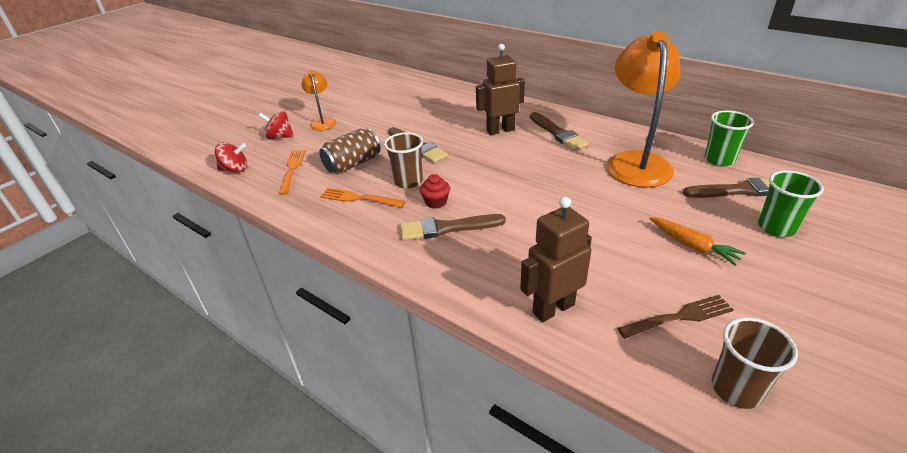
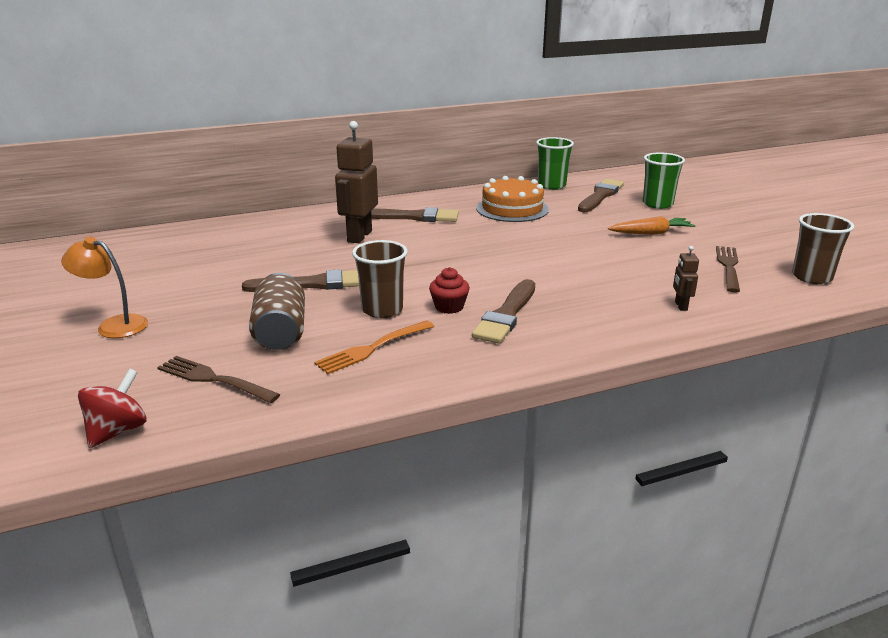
camera: 60 degrees left, 10 degrees down
(280, 137) = (88, 369): red spinning top -> none
(292, 170) = (215, 379): orange fork -> brown fork
(553, 308) = (680, 306): brown robot -> brown robot, size x0.46
(636, 162) = (512, 209): orange lamp -> orange cake

